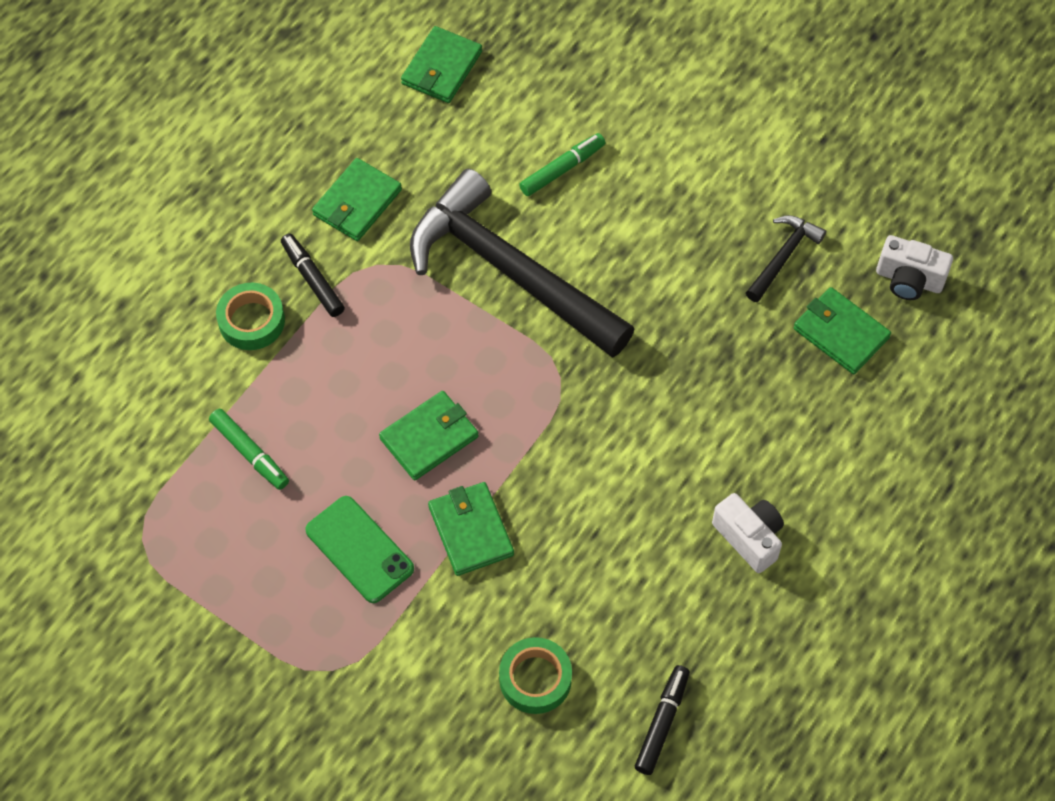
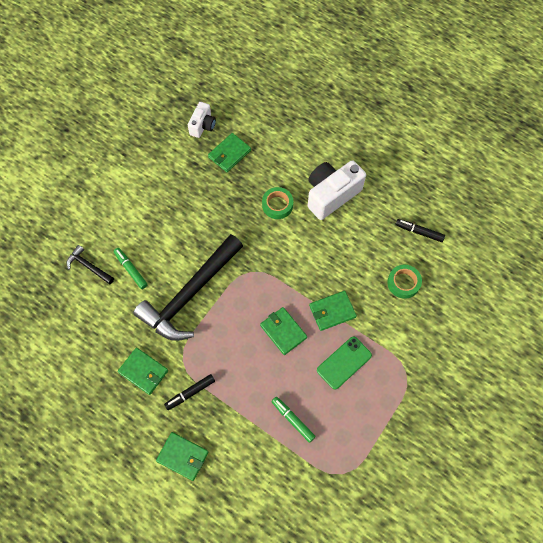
camera: 90 degrees left, 5 degrees up
(250, 453) = (292, 420): green marker -> green marker turned 90 degrees counterclockwise
(251, 321) = (214, 424): green tape -> green tape (277, 205)
(442, 68) = (60, 330): green wallet -> green wallet (183, 456)
(749, 537) = (331, 195): white camera -> white camera, size x1.78
(783, 257) = (188, 174): black hammer -> black hammer (89, 266)

